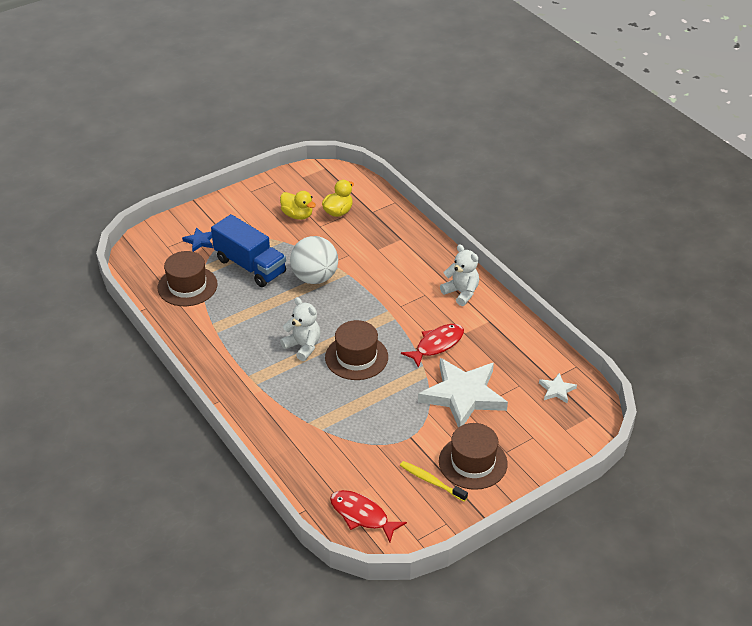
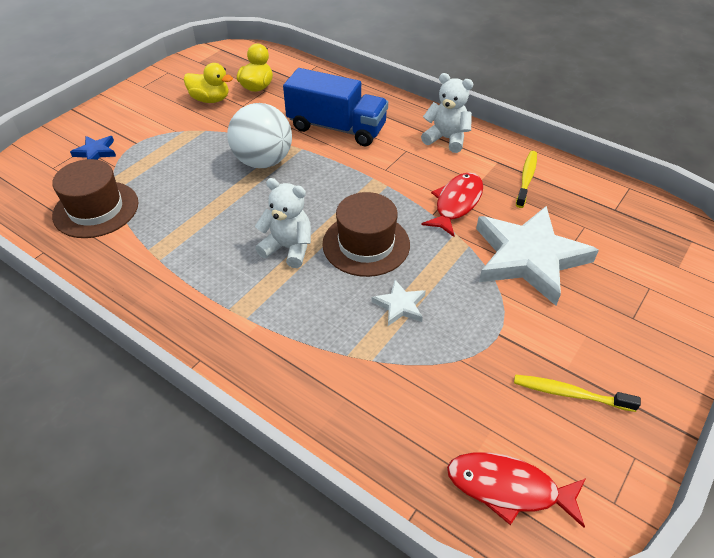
camera: 20 degrees left, 5 degrees up
(250, 266) = (174, 166): blue truck -> blue truck (336, 128)
(473, 462) = (603, 346): brown hat -> none
(501, 339) = (526, 179): none -> yellow toothbrush
(556, 390) = (630, 220): white star -> white star (400, 305)

